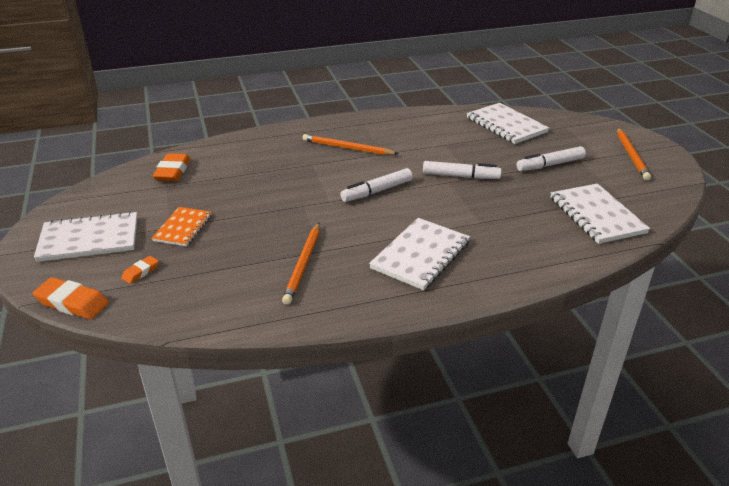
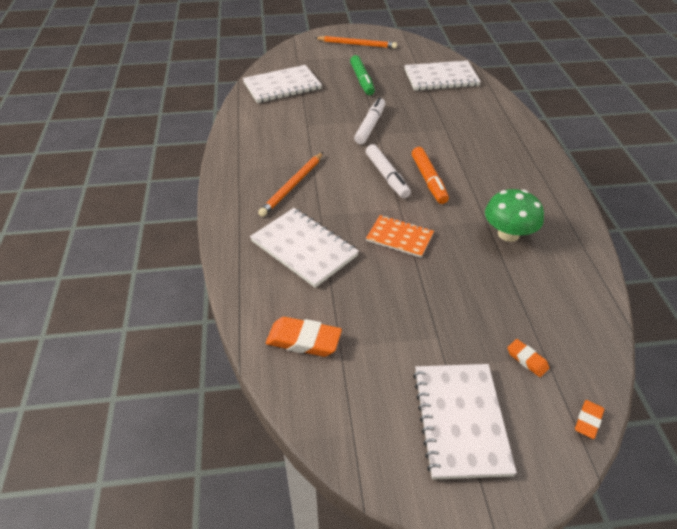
camera: 80 degrees left, 10 degrees up
(72, 303) = (588, 421): orange eraser -> orange eraser, size x0.56
(183, 228) = (441, 325): orange notebook -> orange notebook (399, 237)
(303, 264) = (508, 234): orange pencil -> green mushroom
(378, 214) = (428, 180): none -> orange marker
(420, 255) = (493, 165): white notebook -> white notebook (304, 248)
(550, 165) = (362, 80): white marker -> green marker

